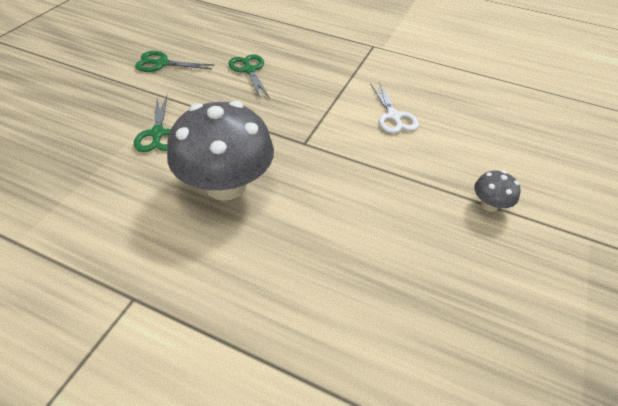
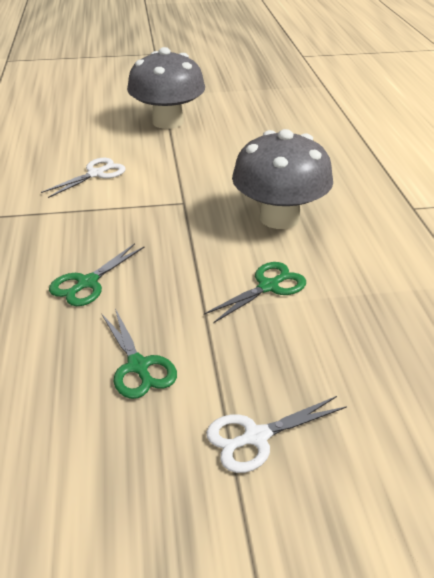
camera: 120 degrees left, 10 degrees down
(73, 77) = (256, 437): none -> white scissors
(489, 205) = (168, 122): grey mushroom -> grey mushroom, size x2.31

